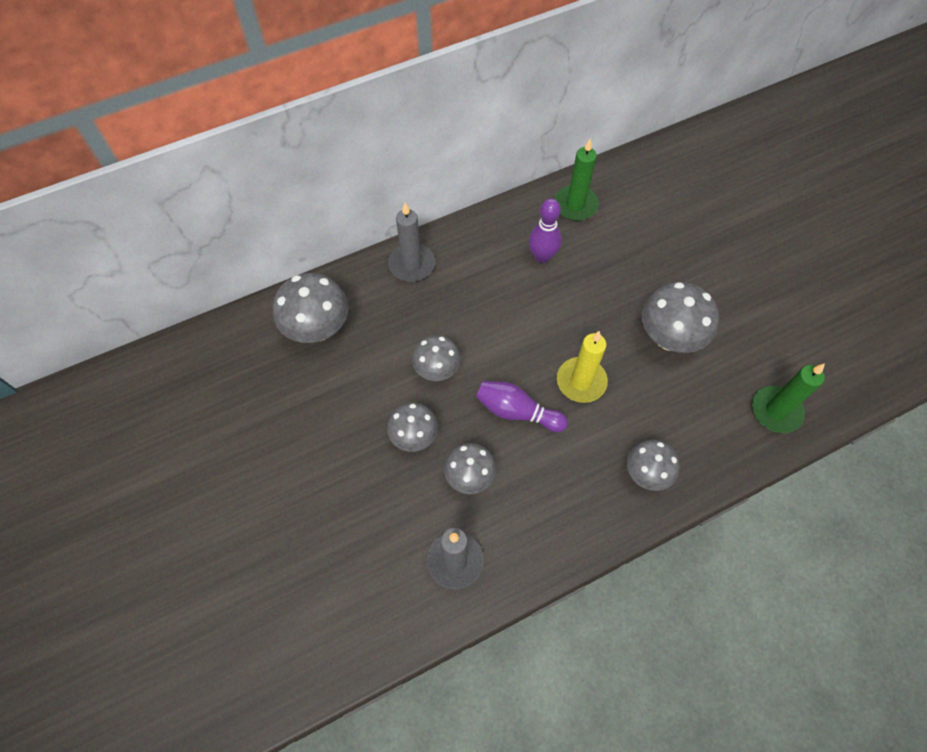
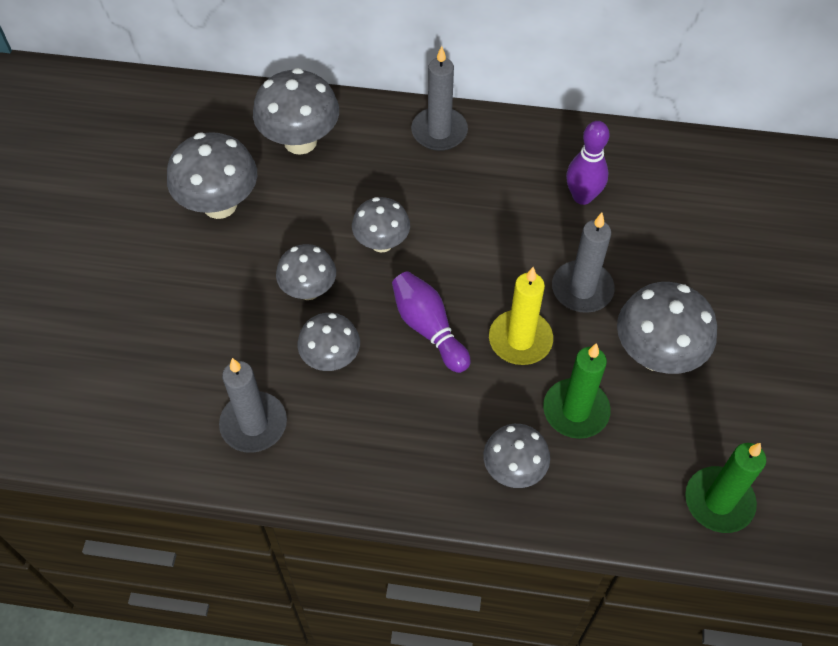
camera: 35 degrees right, 5 degrees down
(296, 413) = (220, 204): none -> grey mushroom
(575, 205) = (663, 165): green candle -> green candle (575, 410)
(591, 321) = (582, 289): none -> grey candle

